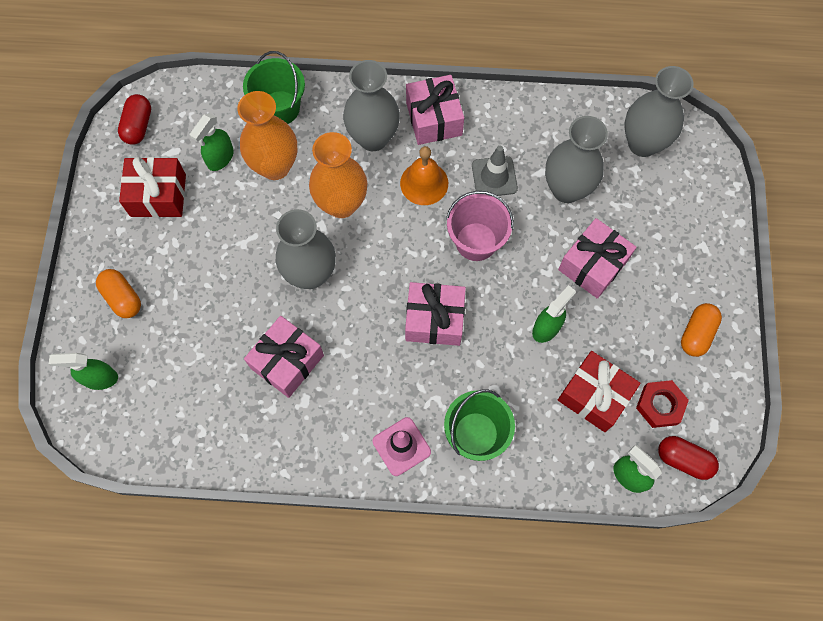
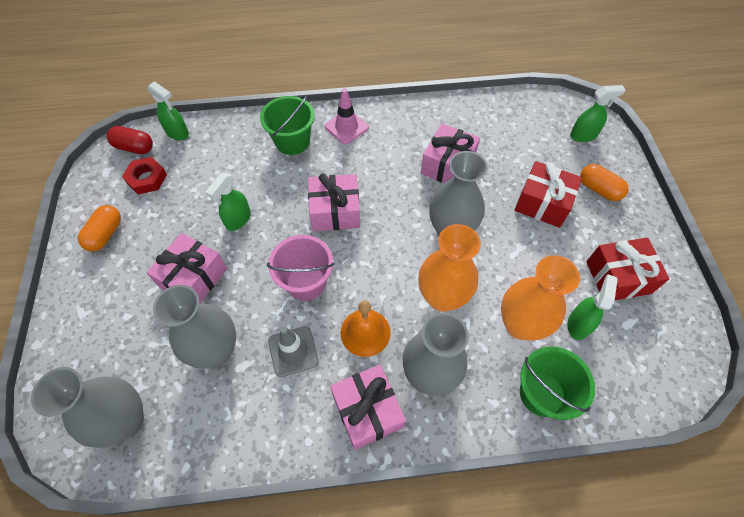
camera: 170 degrees right, 10 degrees down
(138, 126) = (679, 345): red capsule -> none
(594, 396) = (200, 177): red gift -> red gift (542, 203)

